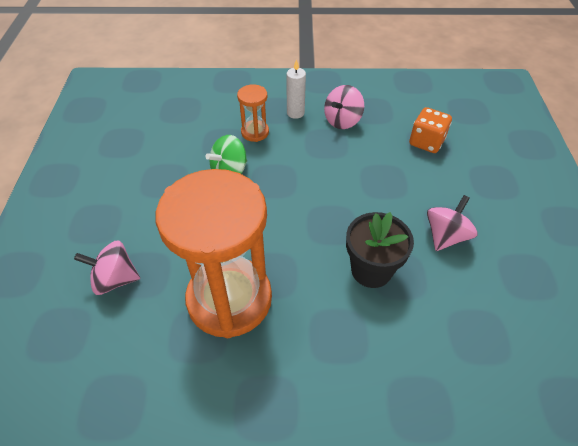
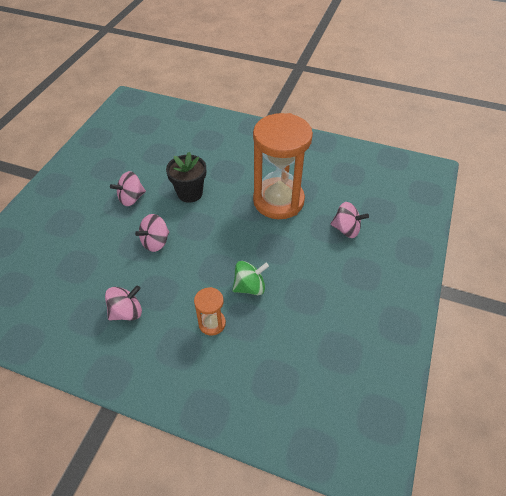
camera: 160 degrees left, 0 degrees up
(295, 113) = (163, 336): white candle -> none
(366, 189) = (155, 242): none -> pink spinning top
(426, 142) = (77, 267): orange dice -> none

